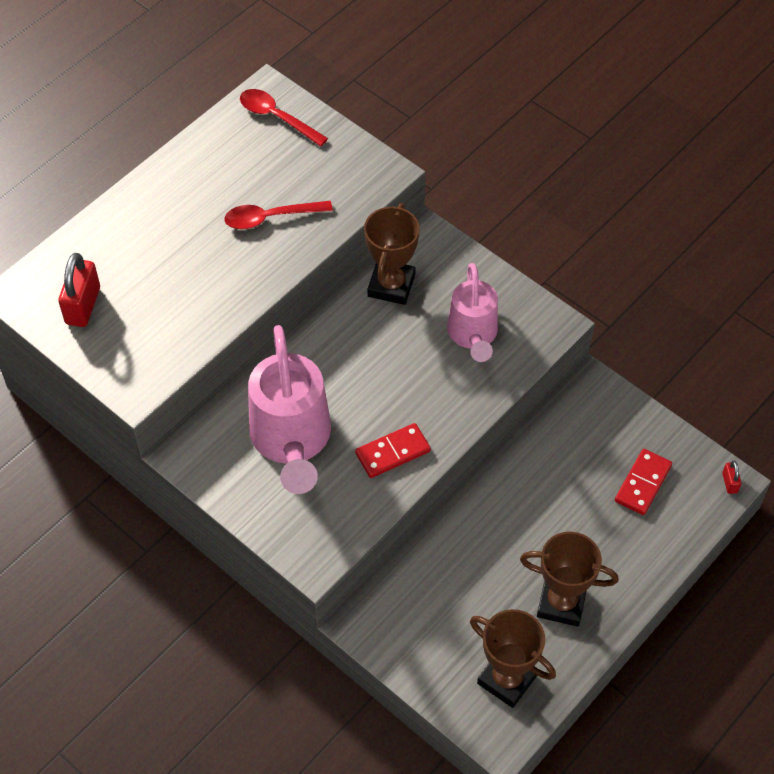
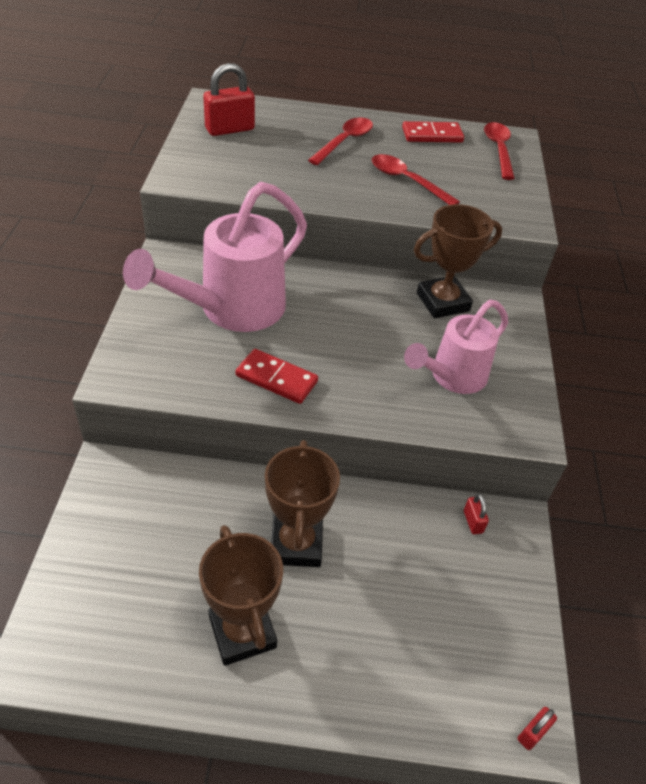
camera: 50 degrees right, 10 degrees down
(175, 226) = (344, 142): none -> red spoon
(507, 679) = (114, 628): brown trophy -> brown trophy (296, 544)
(573, 411) = (473, 522): none -> red padlock
(643, 483) = (449, 635): red domino -> red domino (432, 135)

